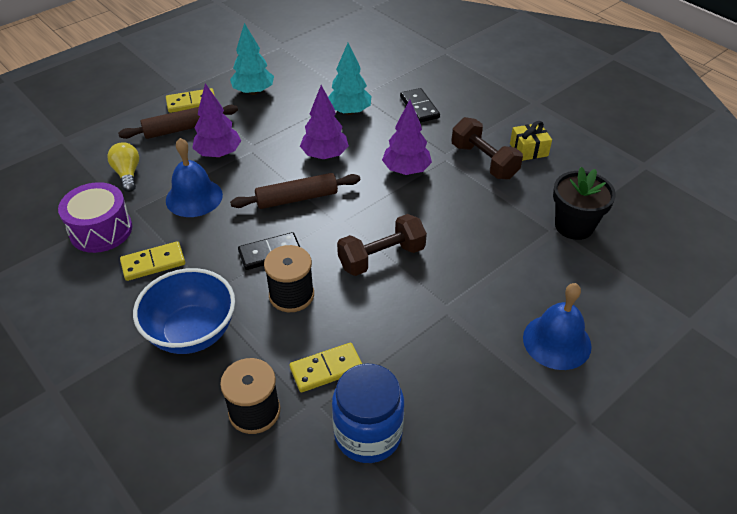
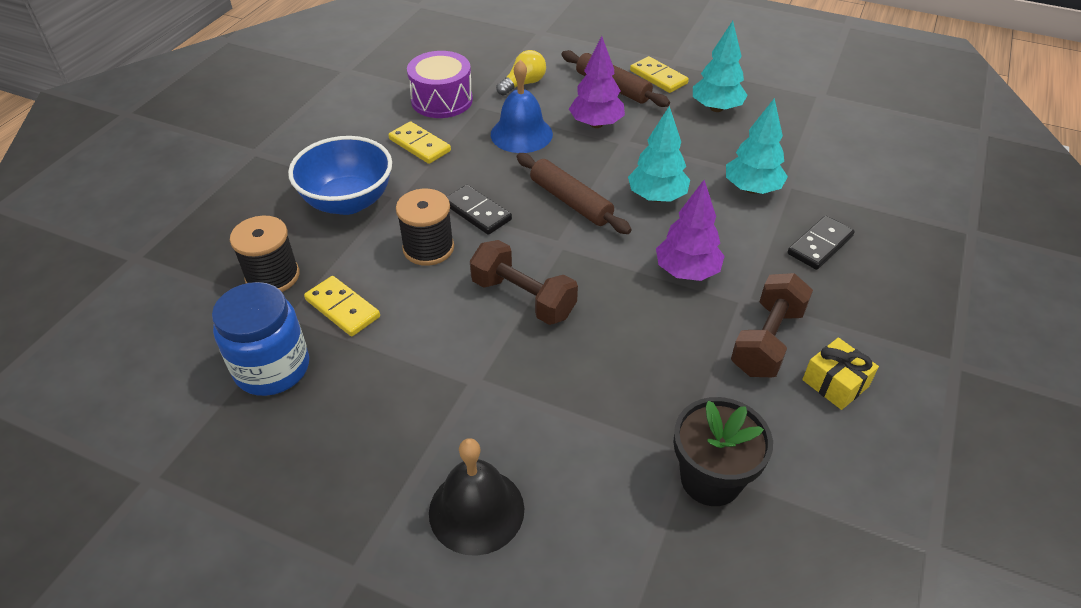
camera: 65 degrees right, 0 degrees up
(325, 155) = (657, 197): purple tree -> turquoise tree
(557, 341) = (476, 510): blue bell -> black bell

